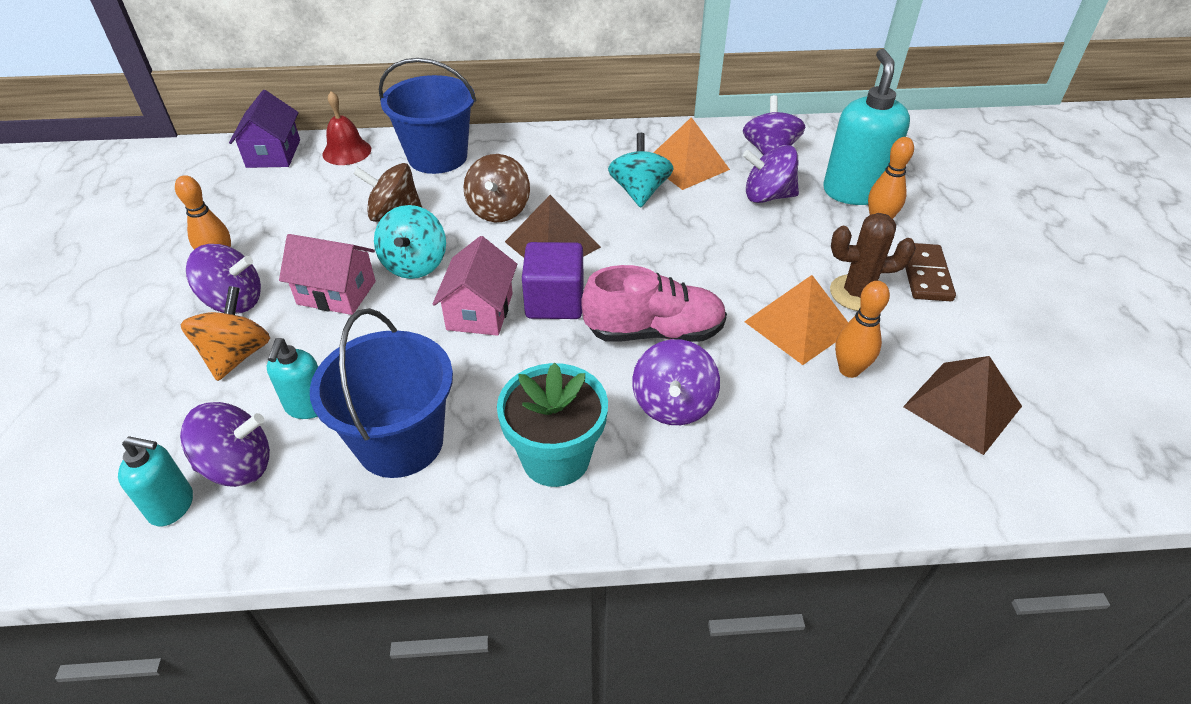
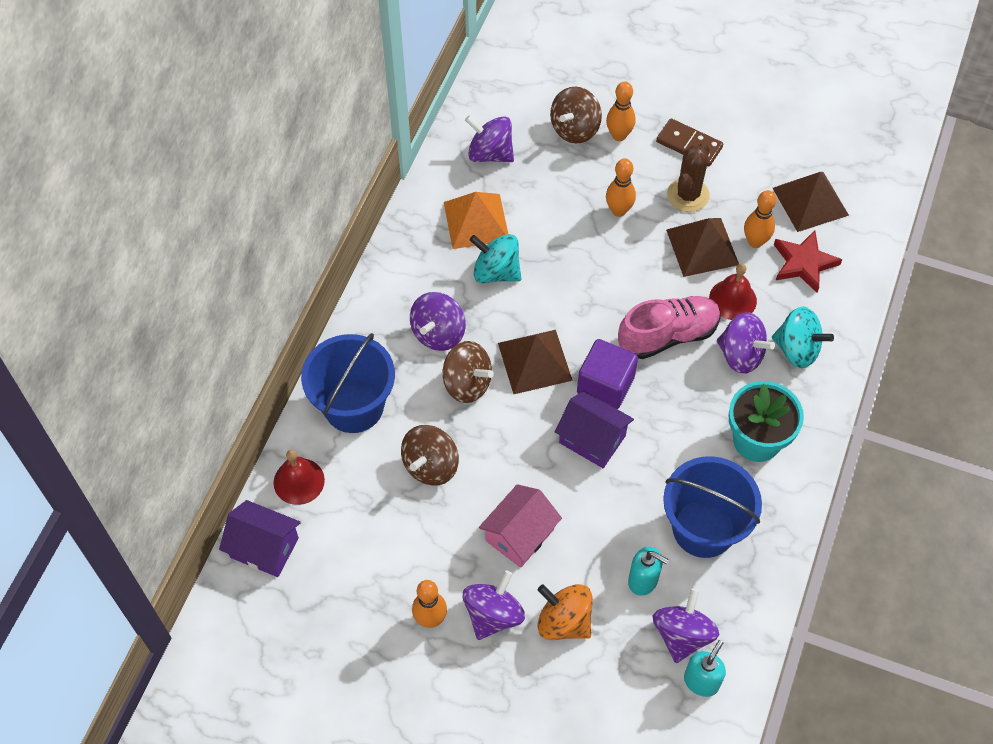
camera: 65 degrees left, 15 degrees up
(415, 264) = (511, 468): turquoise spinning top -> turquoise spinning top (797, 349)
(480, 311) = (592, 439): pink house -> purple house
(654, 332) = (668, 335): pink shoe -> pink shoe turned 45 degrees clockwise
(748, 373) = (732, 299): none -> red bell
(767, 196) = (550, 187): purple spinning top -> purple spinning top (438, 333)
(785, 248) = (618, 210): none -> orange bowling pin
(798, 325) = (702, 247): orange pyramid -> brown pyramid
(853, 192) = (575, 129): turquoise soap dispenser -> brown spinning top
(861, 428) = (803, 263): none -> red star

